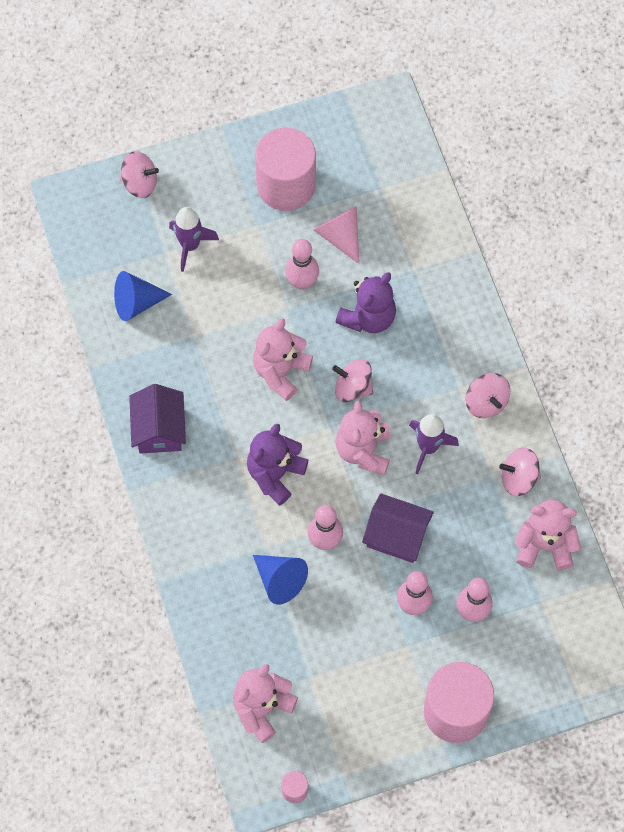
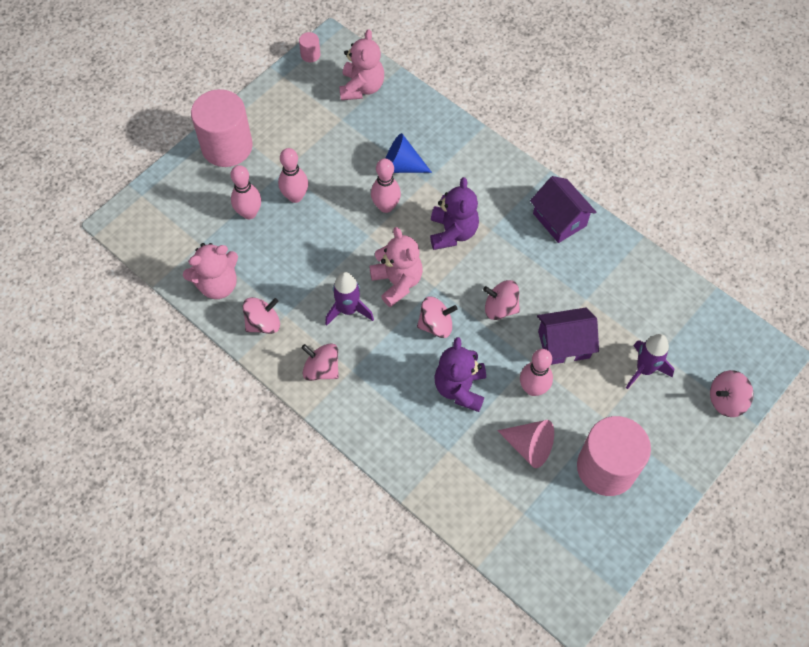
camera: 150 degrees right, 5 degrees down
(136, 302) = (649, 301): blue cone -> none
(280, 371) = (500, 308): pink teddy bear -> pink spinning top
(396, 536) = (335, 235): purple house -> purple house (564, 344)

